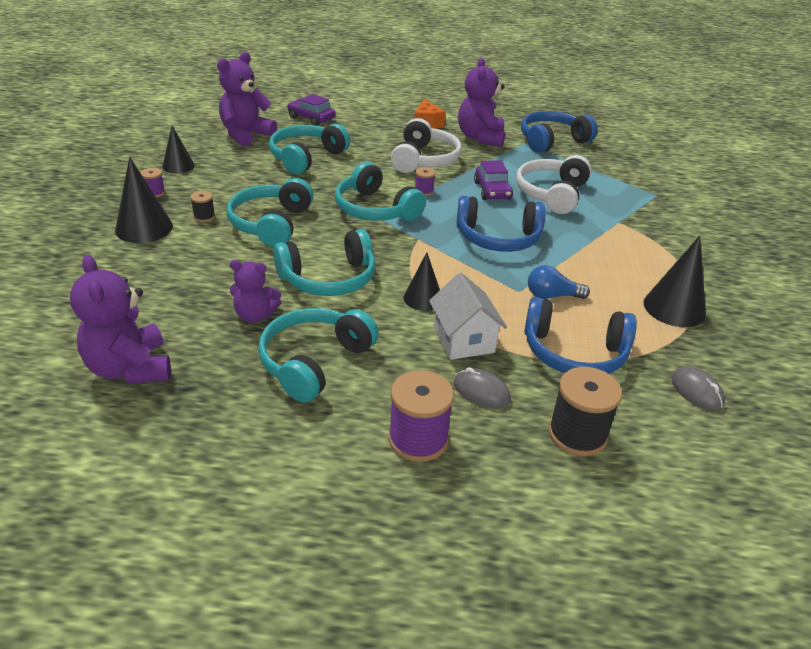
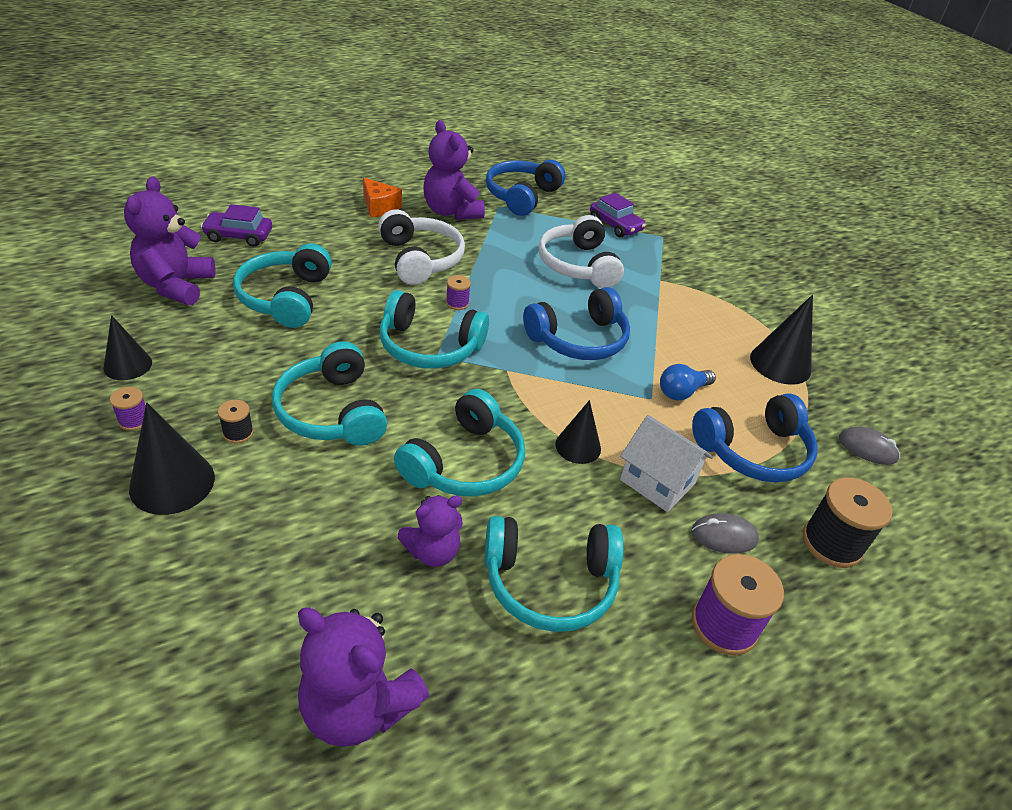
camera: 35 degrees left, 5 degrees up
(314, 362) = (550, 583): turquoise headphones -> turquoise headphones turned 90 degrees counterclockwise
(492, 191) = (522, 279): purple car -> purple car (615, 225)

